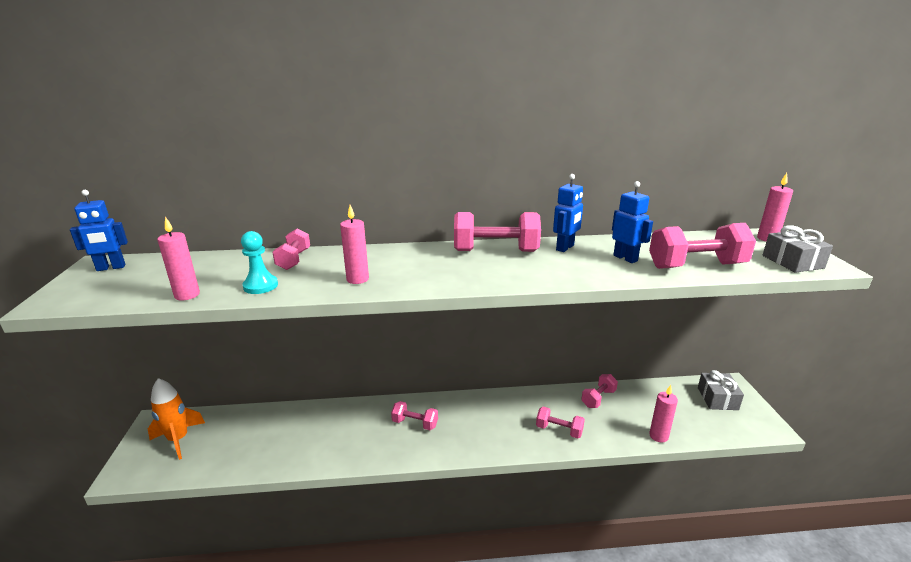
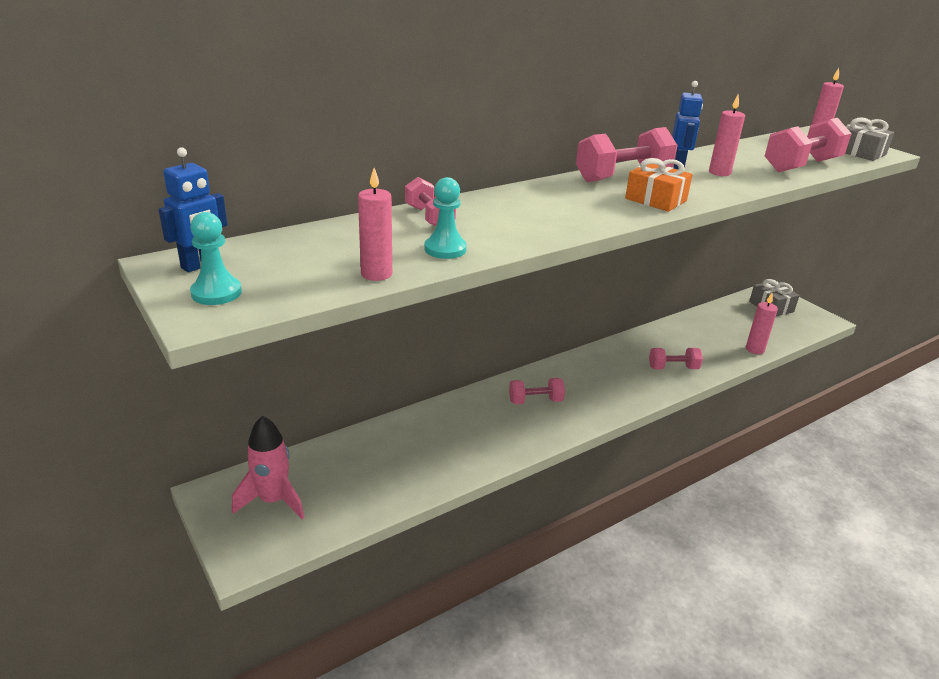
camera: 30 degrees left, 5 degrees up
(84, 288) = (216, 293): none -> turquoise pawn
(178, 439) = (273, 500): orange rocket -> pink rocket
(357, 279) = (537, 225): pink candle -> pink candle (719, 173)
(491, 275) = (656, 199): none -> orange gift
(598, 398) = (680, 331): pink dumbbell -> none
(625, 258) = (741, 167): blue robot -> none

